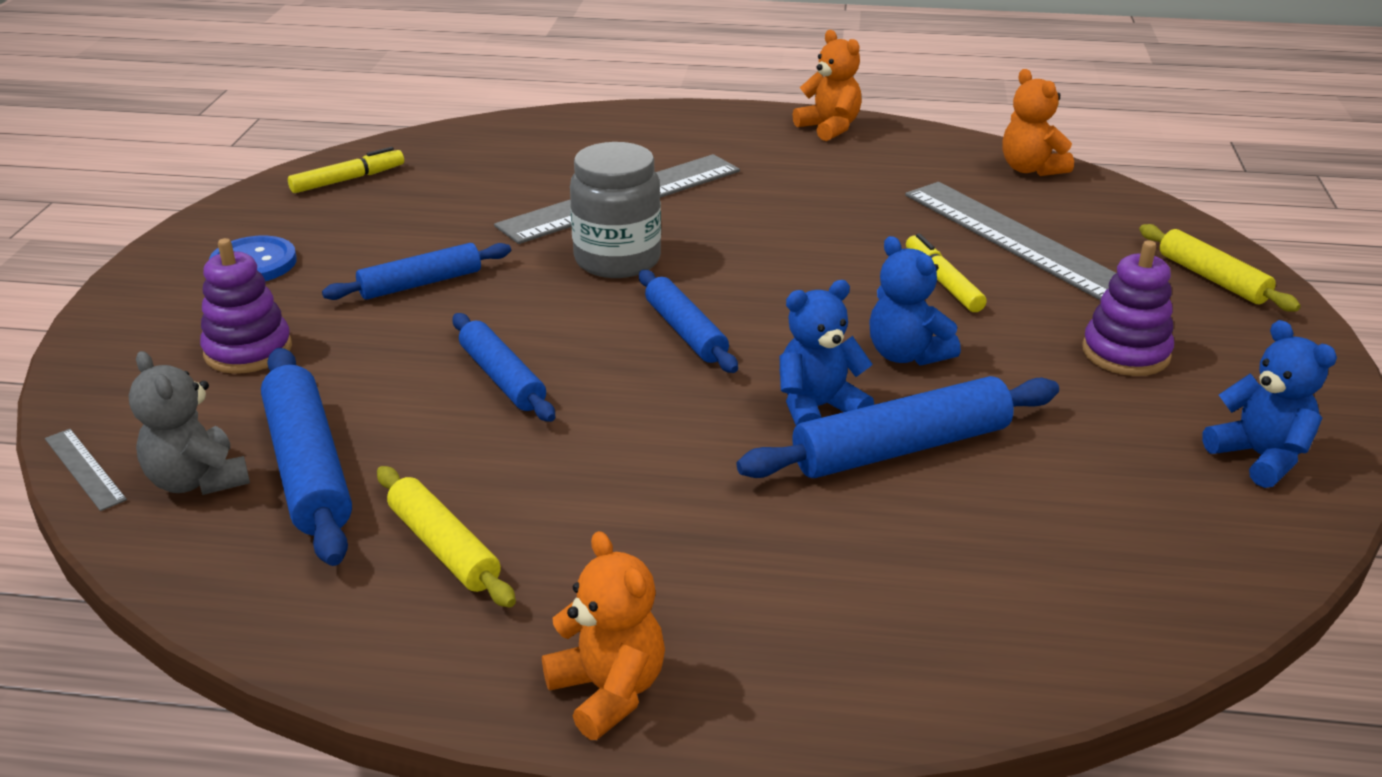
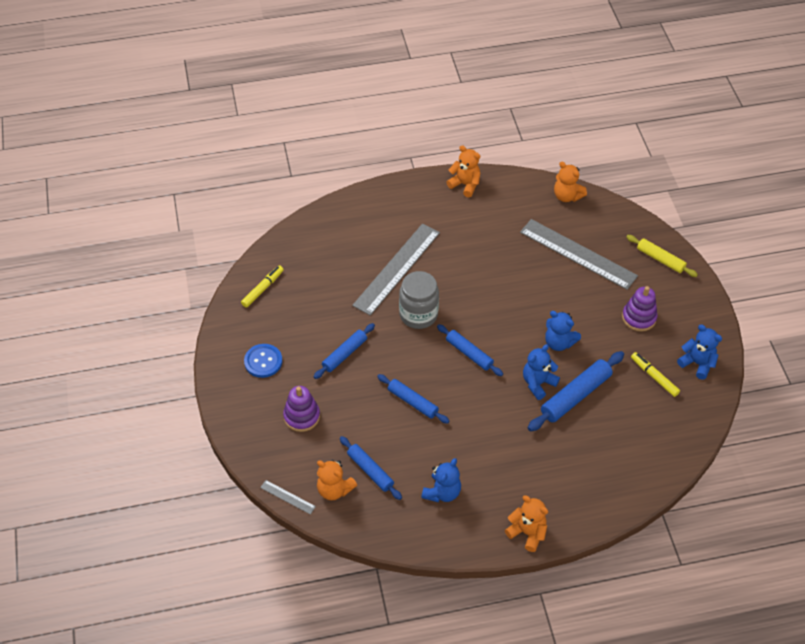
camera: 20 degrees left, 20 degrees up
(198, 481) = (334, 489): grey teddy bear -> orange teddy bear
(309, 467) = (370, 470): blue rolling pin -> blue rolling pin, size x0.65
(443, 547) = (442, 492): yellow rolling pin -> blue teddy bear
(943, 282) = (557, 291): yellow marker -> yellow marker (654, 376)

